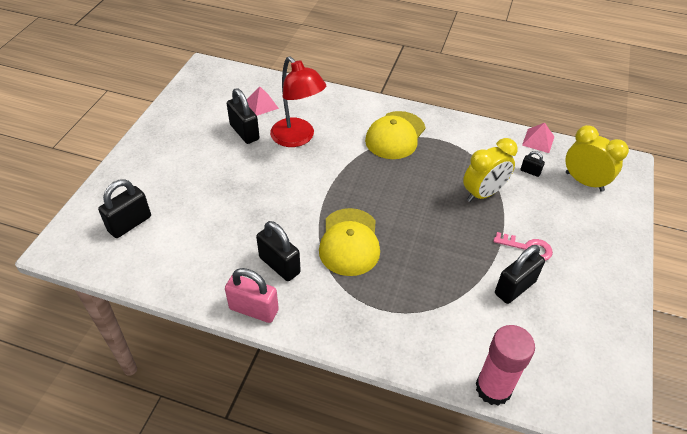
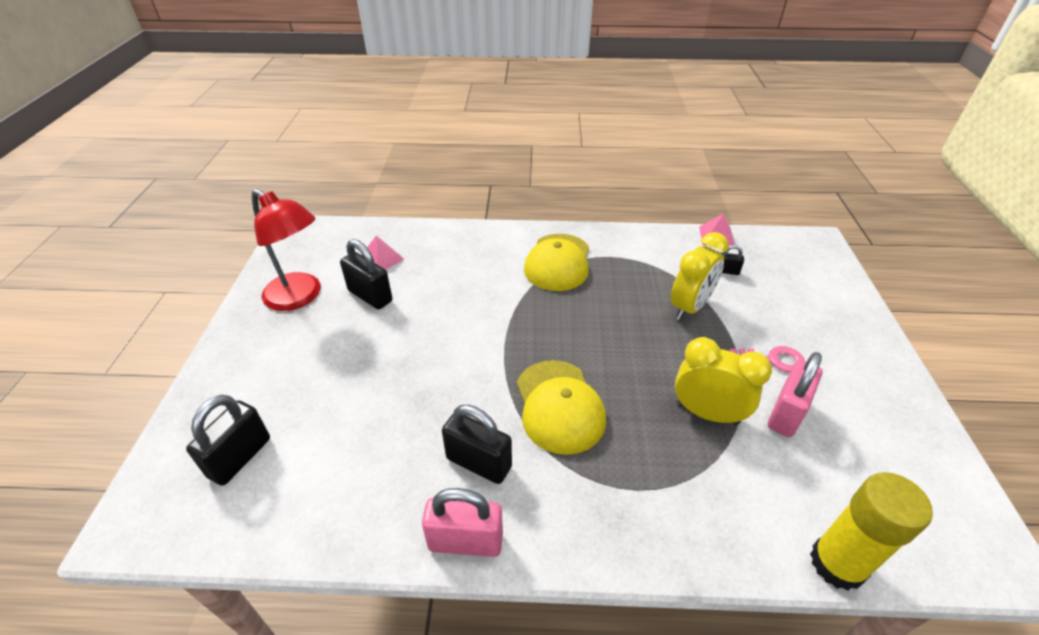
camera: 15 degrees left, 5 degrees down
(298, 138) = (441, 289): red lamp -> red lamp (300, 297)
(493, 388) = (837, 563): pink glue stick -> yellow glue stick
(515, 287) = (786, 413): black padlock -> pink padlock
(584, 182) = (788, 270): yellow clock -> yellow clock (707, 413)

